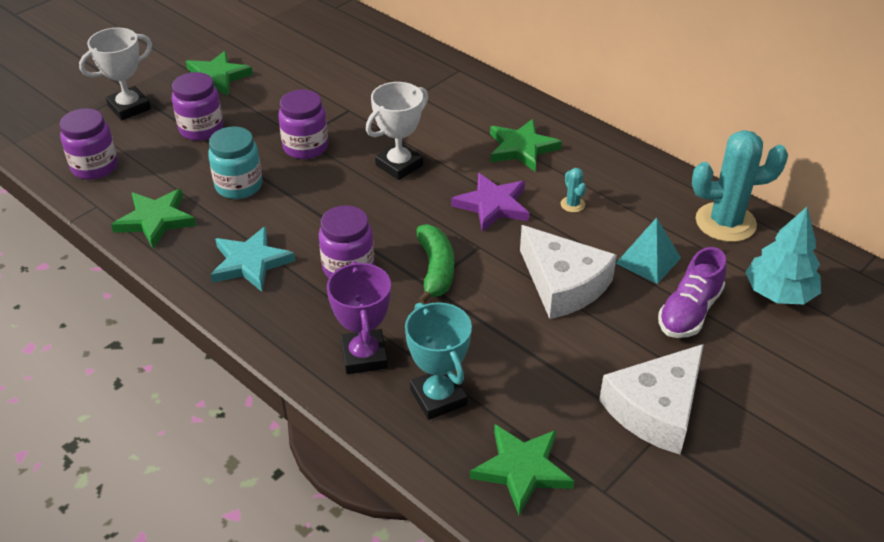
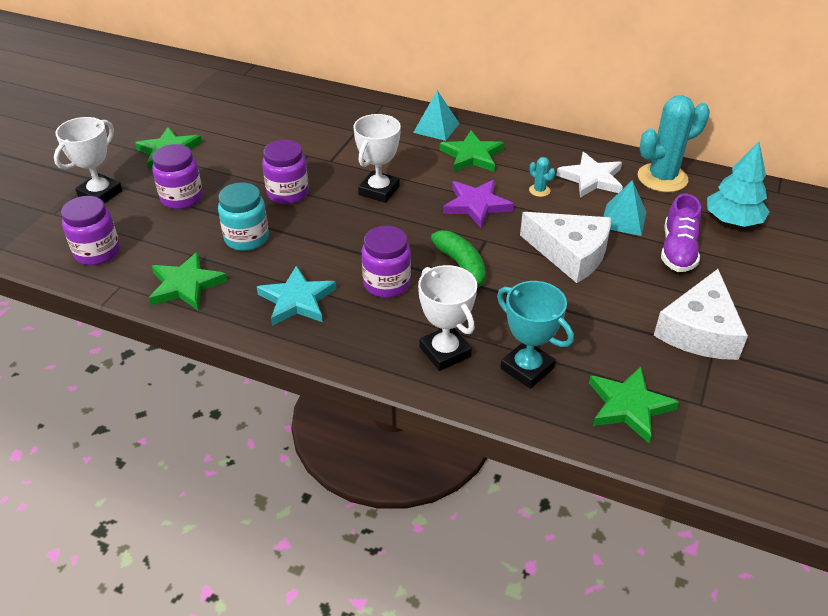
camera: 20 degrees left, 0 degrees up
(364, 356) = (445, 352): purple trophy -> white trophy
(502, 108) = (436, 127): none -> turquoise pyramid
(641, 204) = (591, 178): none -> white star

